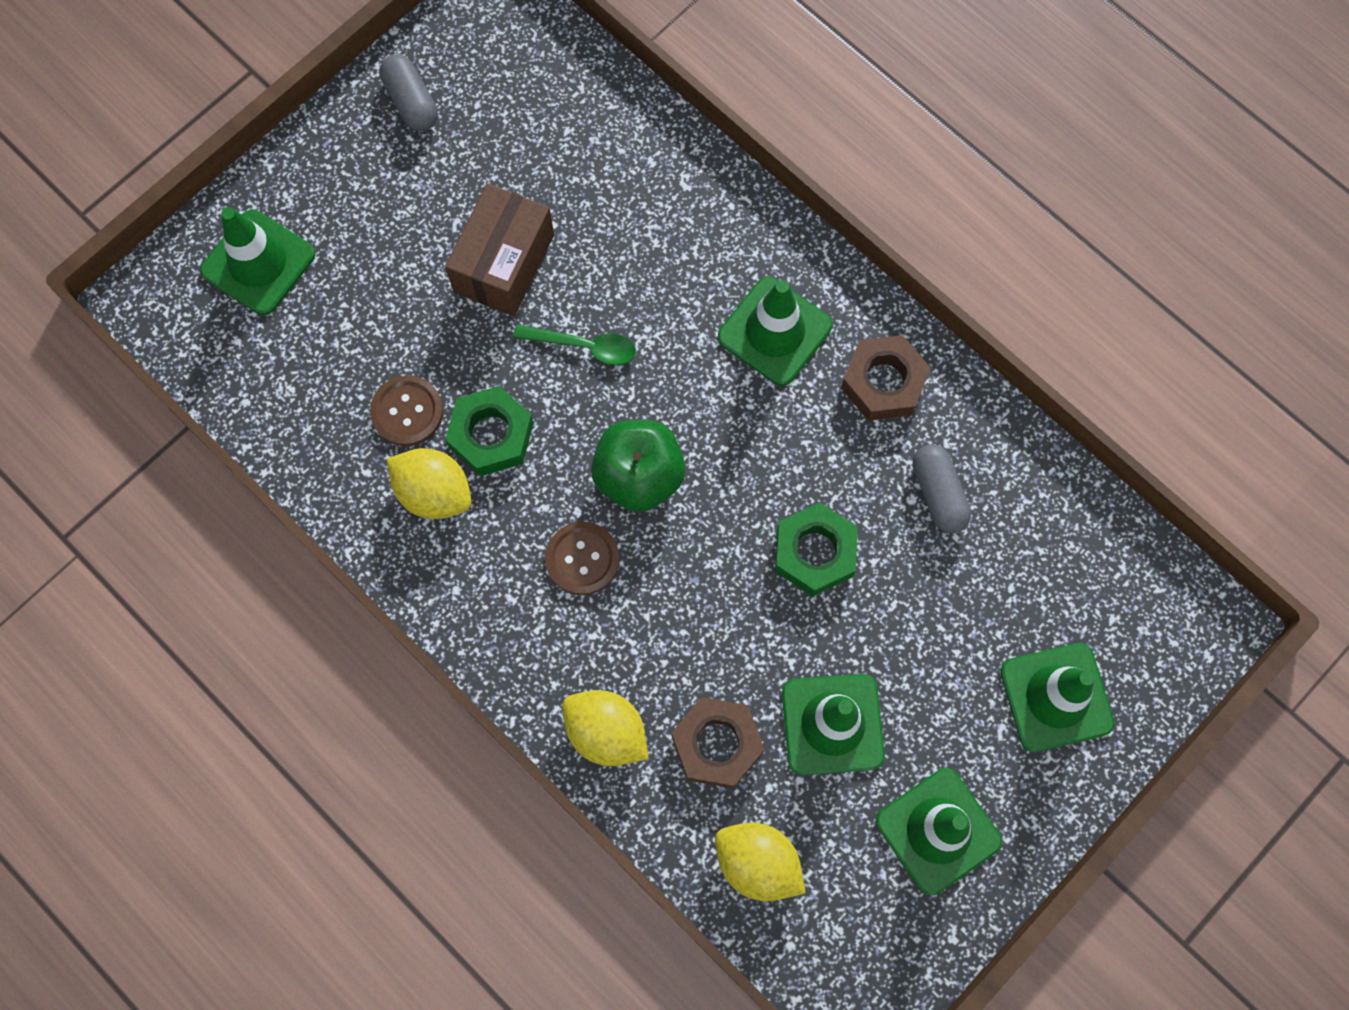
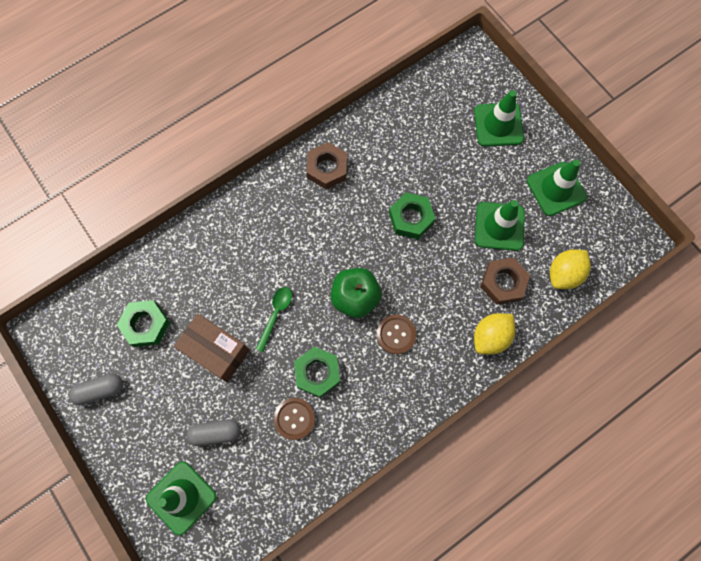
camera: 80 degrees left, 0 degrees up
(434, 492) = (345, 409): yellow lemon -> none
(530, 143) = (146, 325): none -> green nut
(774, 331) = (288, 215): green traffic cone -> none
(938, 494) = (390, 155): grey capsule -> grey capsule (215, 433)

